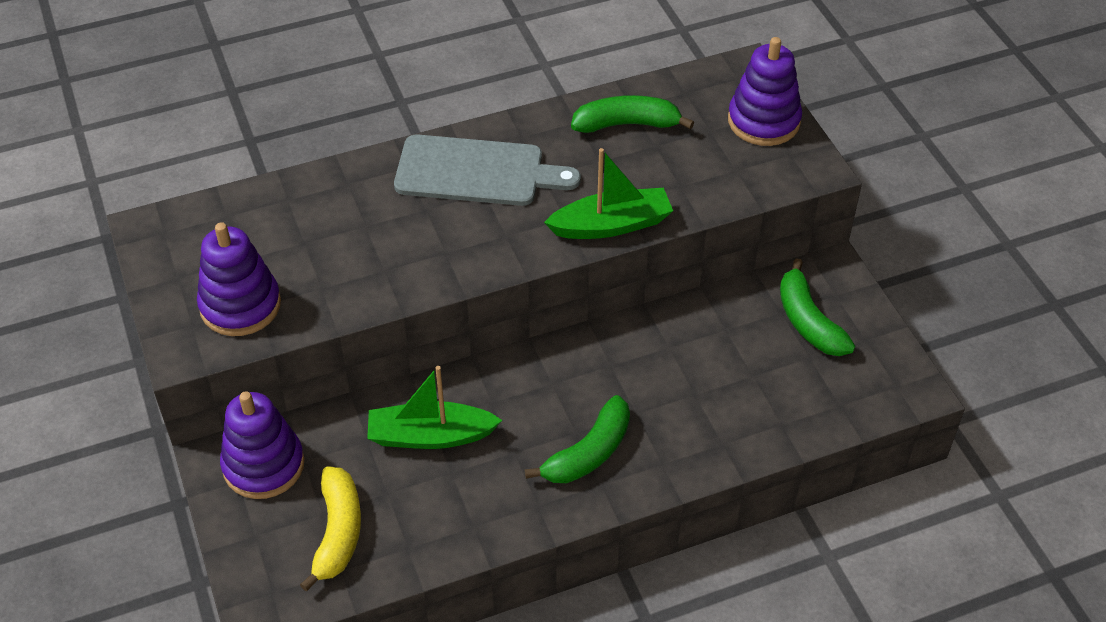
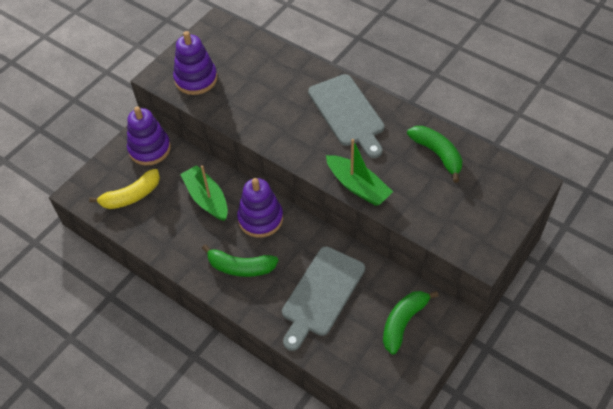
camera: 60 degrees right, 5 degrees up
(704, 383) = (321, 294): none -> grey cutting board
(763, 121) = (498, 214): purple stacking toy -> purple stacking toy (260, 219)

